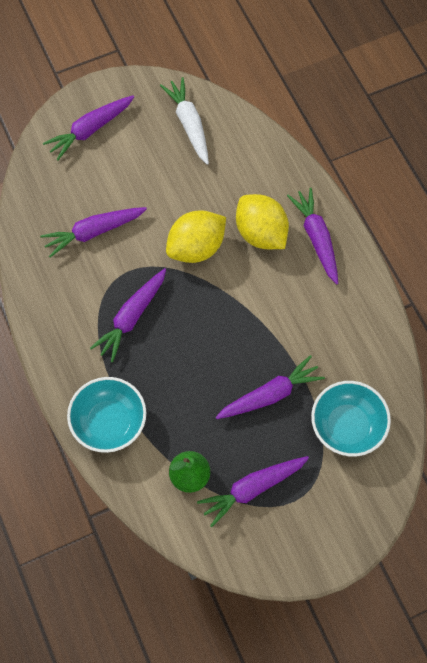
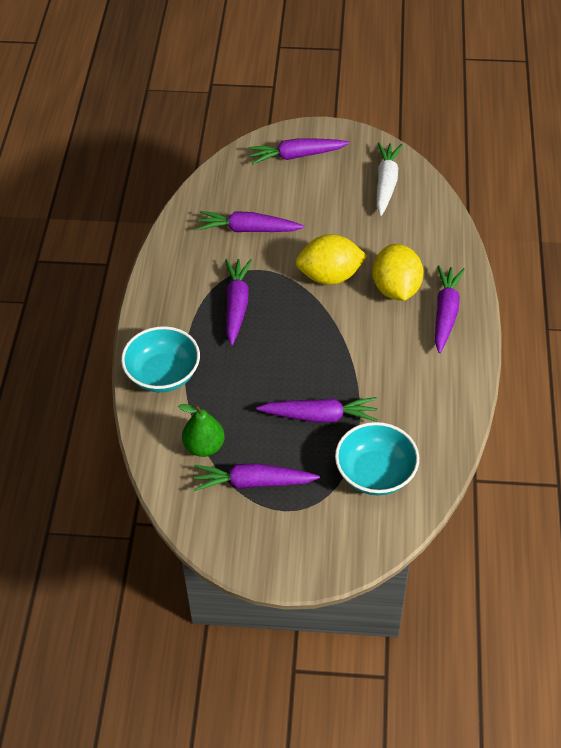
camera: 30 degrees right, 15 degrees down
(131, 318) = (236, 305): purple carrot -> purple carrot turned 120 degrees clockwise

